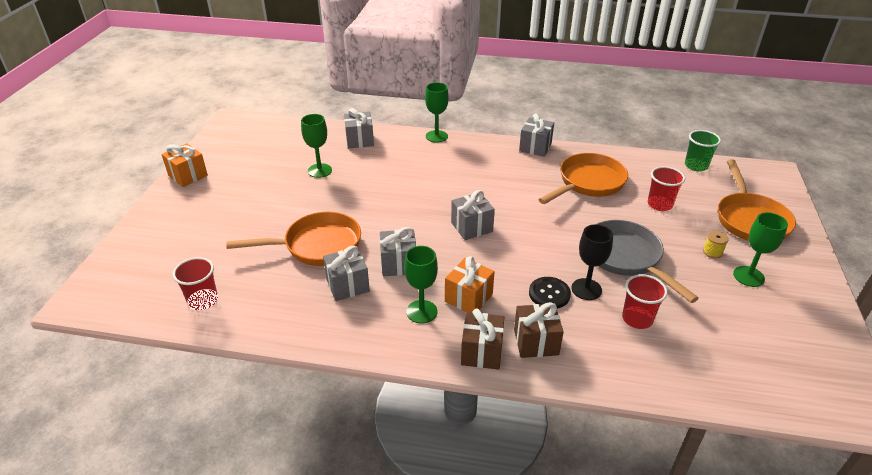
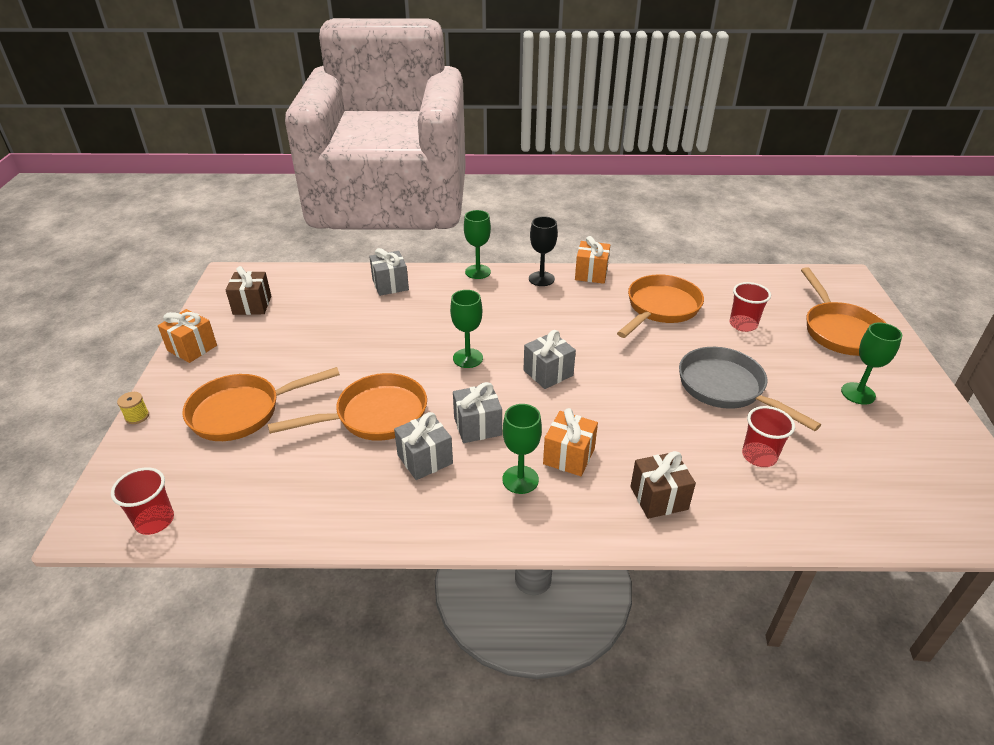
camera: 10 degrees left, 0 degrees up
(203, 301) = (253, 501): red cup -> red cup (155, 521)
(213, 230) = (242, 412): none -> orange pan
(319, 170) = (353, 325): green goblet -> green goblet (468, 358)
(481, 352) = (602, 518): brown gift -> brown gift (252, 305)
(535, 147) = (591, 274): grey gift -> orange gift
(549, 294) = (656, 440): black button -> none
(586, 289) = (695, 429): black goblet -> black goblet (541, 279)
(696, 166) = (767, 278): green cup -> none
(712, 252) = (813, 371): yellow spool -> yellow spool (137, 416)

